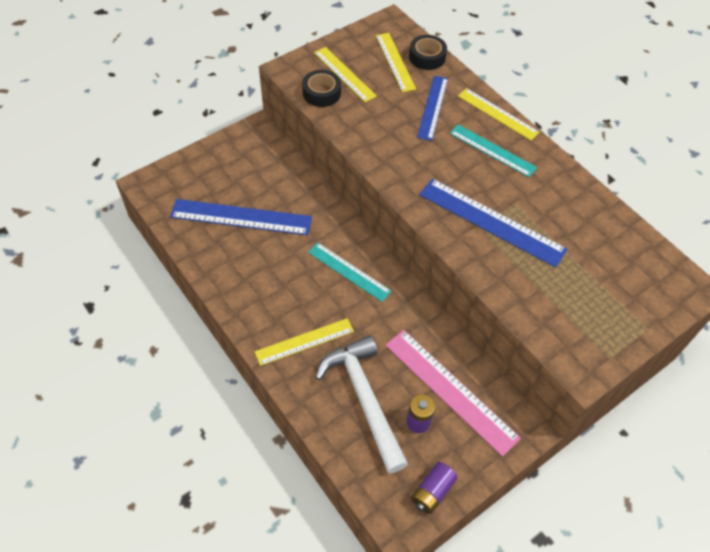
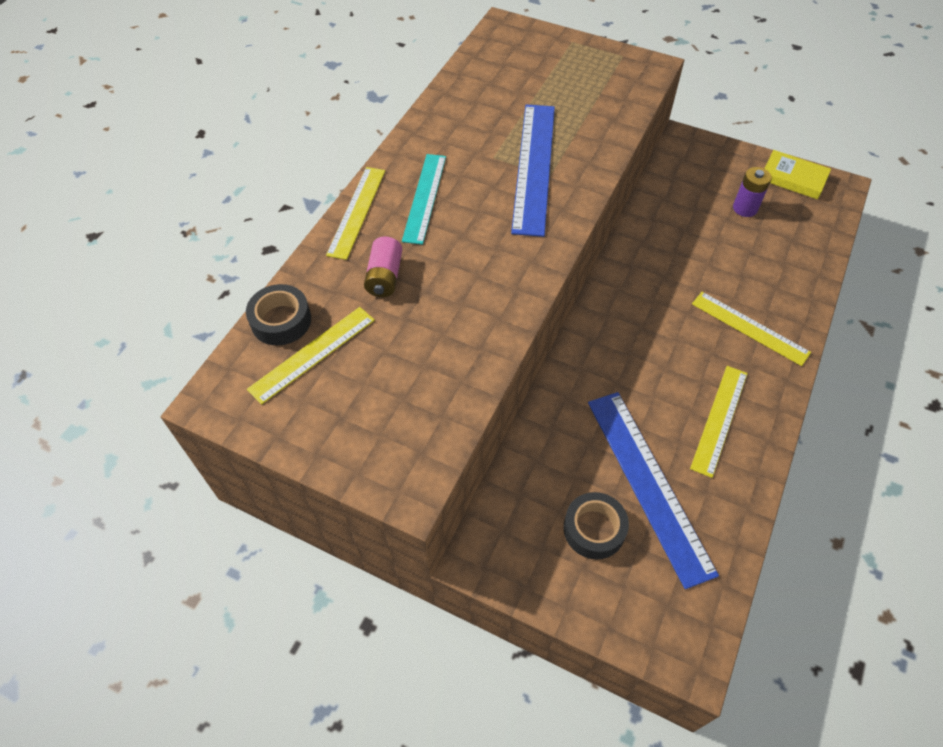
camera: 115 degrees left, 0 degrees up
(321, 93) = (436, 415): black tape -> black tape (594, 529)
(344, 74) = (376, 405): yellow ruler -> yellow ruler (719, 419)
(349, 271) = (634, 329): turquoise ruler -> none
(364, 399) = (761, 253): white hammer -> none
(432, 491) = (793, 178): purple battery -> yellow book
(433, 107) = (384, 277): blue ruler -> pink battery
(450, 390) = (694, 198): pink ruler -> none

